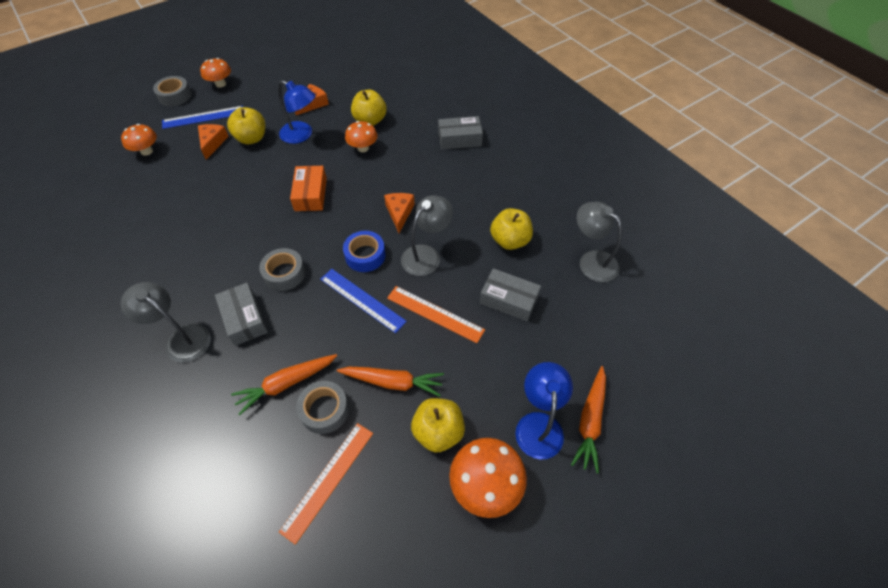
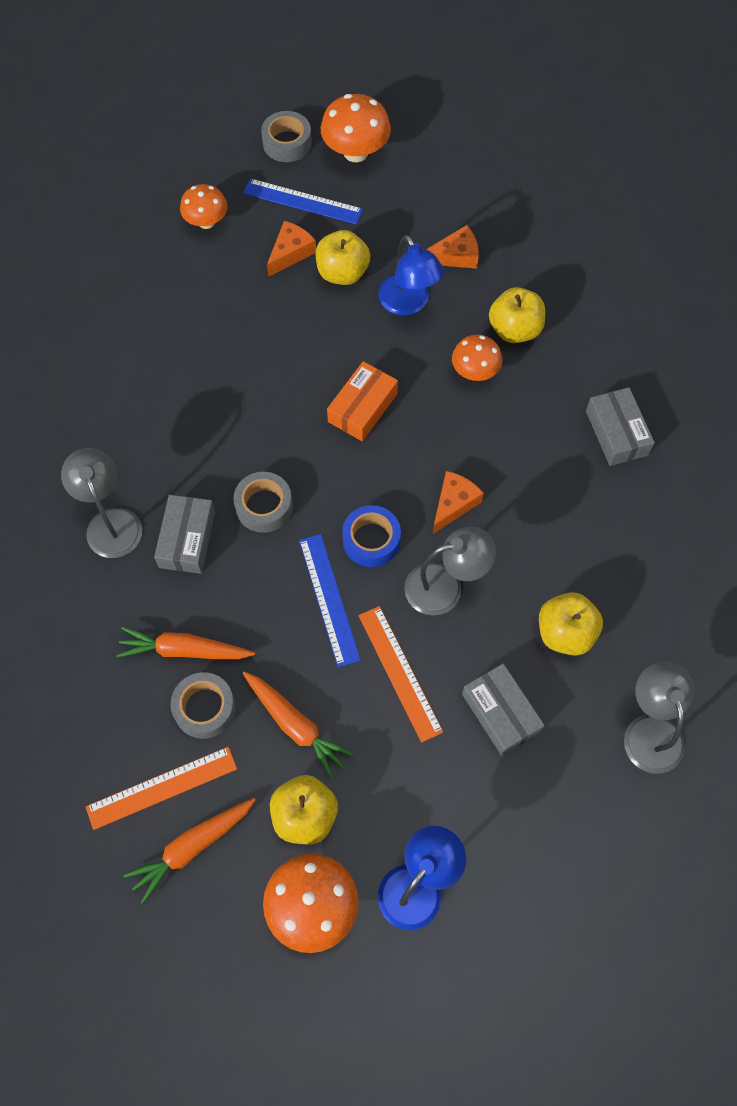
camera: 35 degrees right, 10 degrees up
(220, 84) = (356, 152): orange mushroom -> orange mushroom, size x1.52
(459, 139) = (616, 433): grey box -> grey box turned 45 degrees clockwise
(590, 421) = (478, 923): orange carrot -> orange carrot (192, 847)

